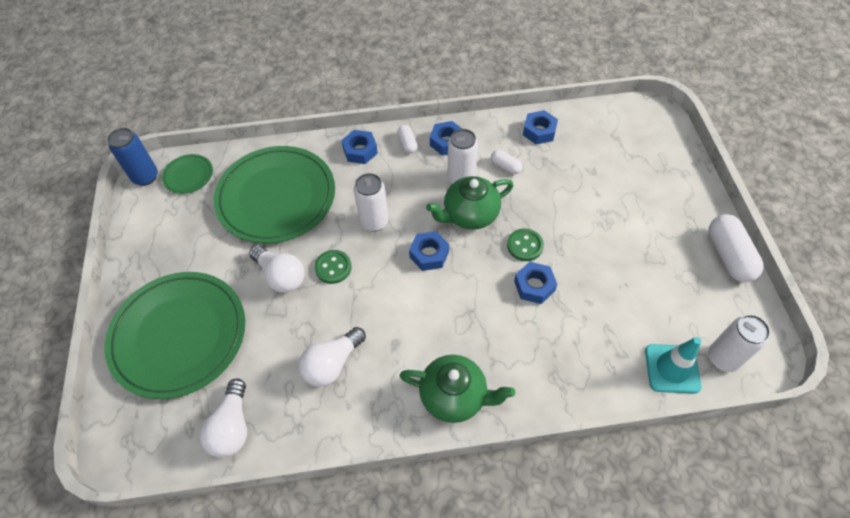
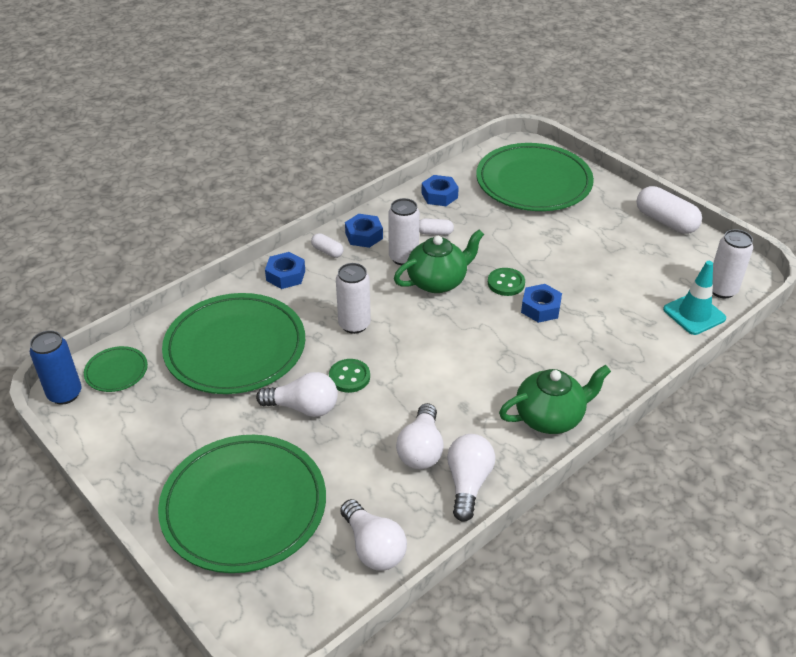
camera: 35 degrees left, 15 degrees down
(341, 416) = (468, 483): none -> white light bulb
(429, 254) = (429, 326): blue nut -> none
(470, 215) = (437, 281): green teapot -> green teapot turned 150 degrees counterclockwise
(634, 155) = (533, 182): none -> green plate

